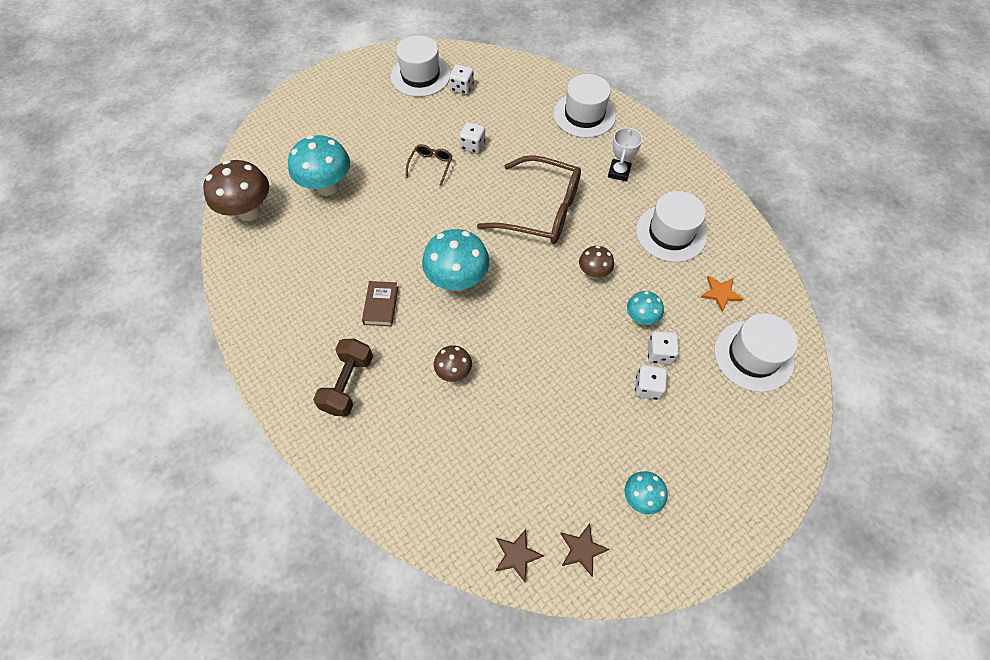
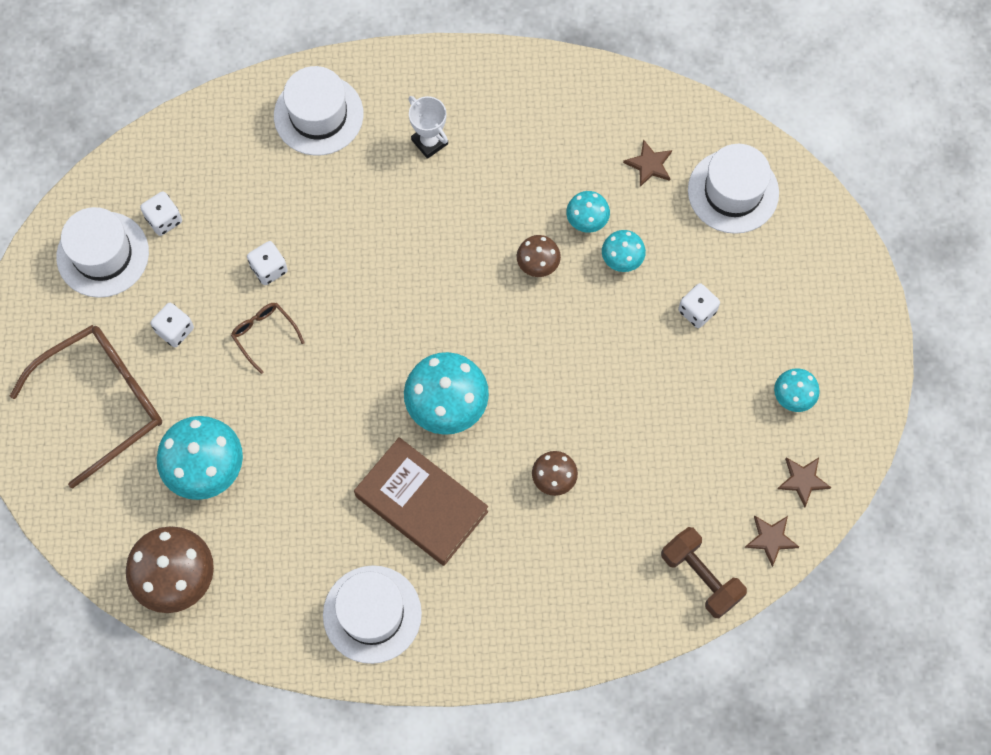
camera: 55 degrees left, 10 degrees up
(348, 384) = (494, 590): brown dumbbell -> brown dumbbell (701, 577)
(381, 305) = (421, 504): brown book -> brown book, size x1.95
(541, 210) = (419, 260): brown glasses -> brown glasses (103, 401)
(648, 282) = (586, 221): none -> turquoise mushroom
(659, 353) = (671, 273): white dice -> white dice (175, 330)
(671, 233) = (547, 153): white hat -> white hat (372, 614)
(720, 293) = (649, 165): orange star -> brown star

